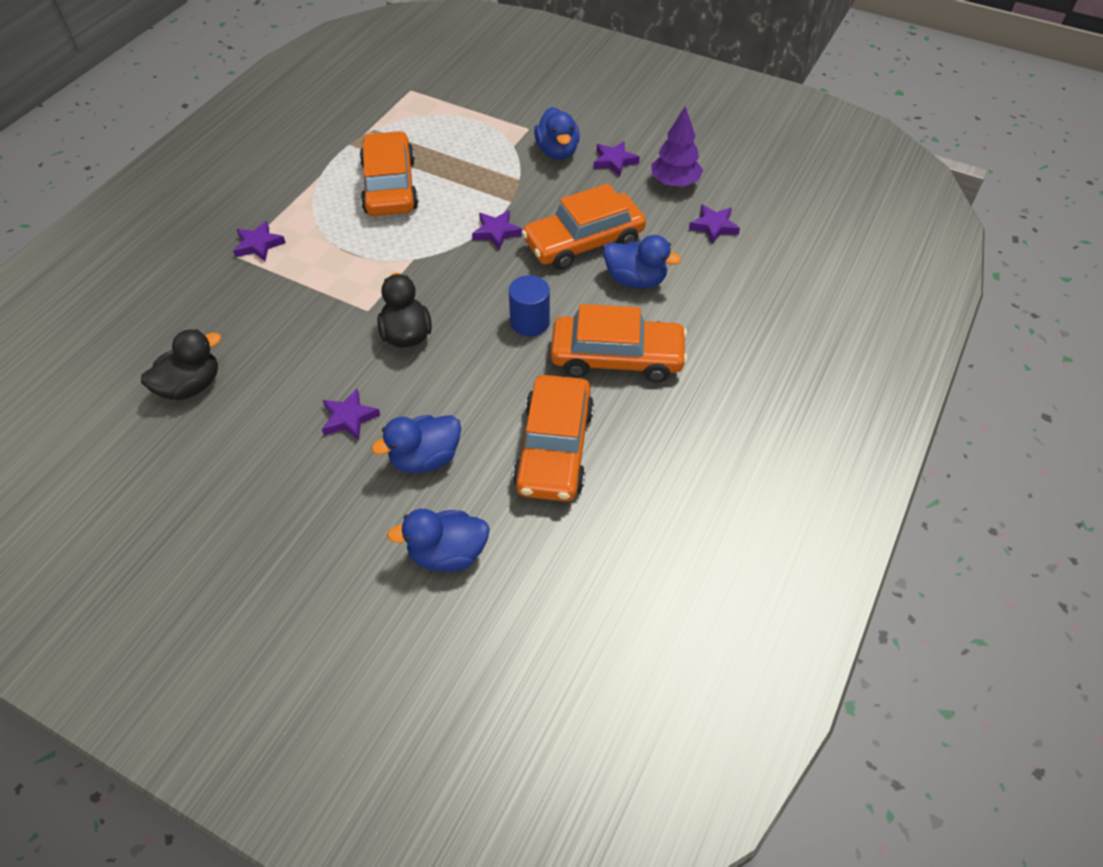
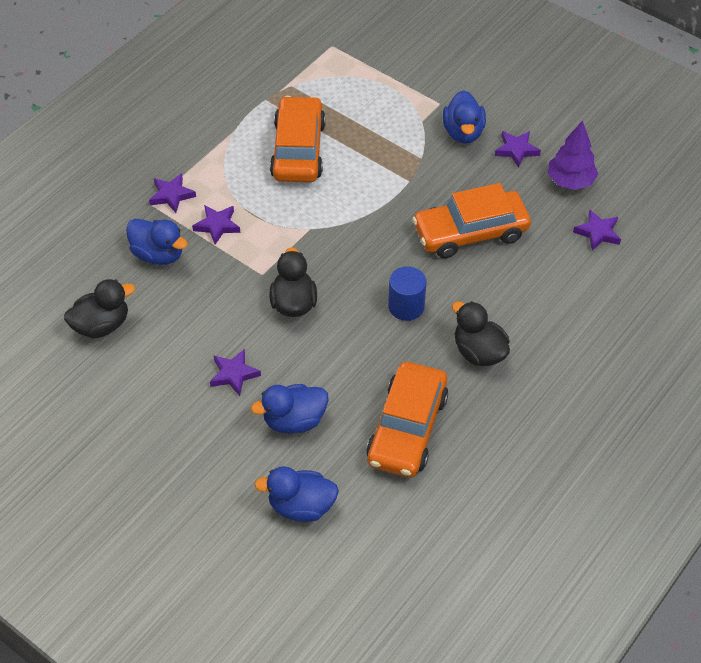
camera: 10 degrees right, 0 degrees up
(496, 232) = (390, 211): purple star -> purple star (217, 226)
(617, 358) = (478, 352): orange car -> black duck
(635, 280) = (511, 278): blue duck -> blue duck (158, 254)

